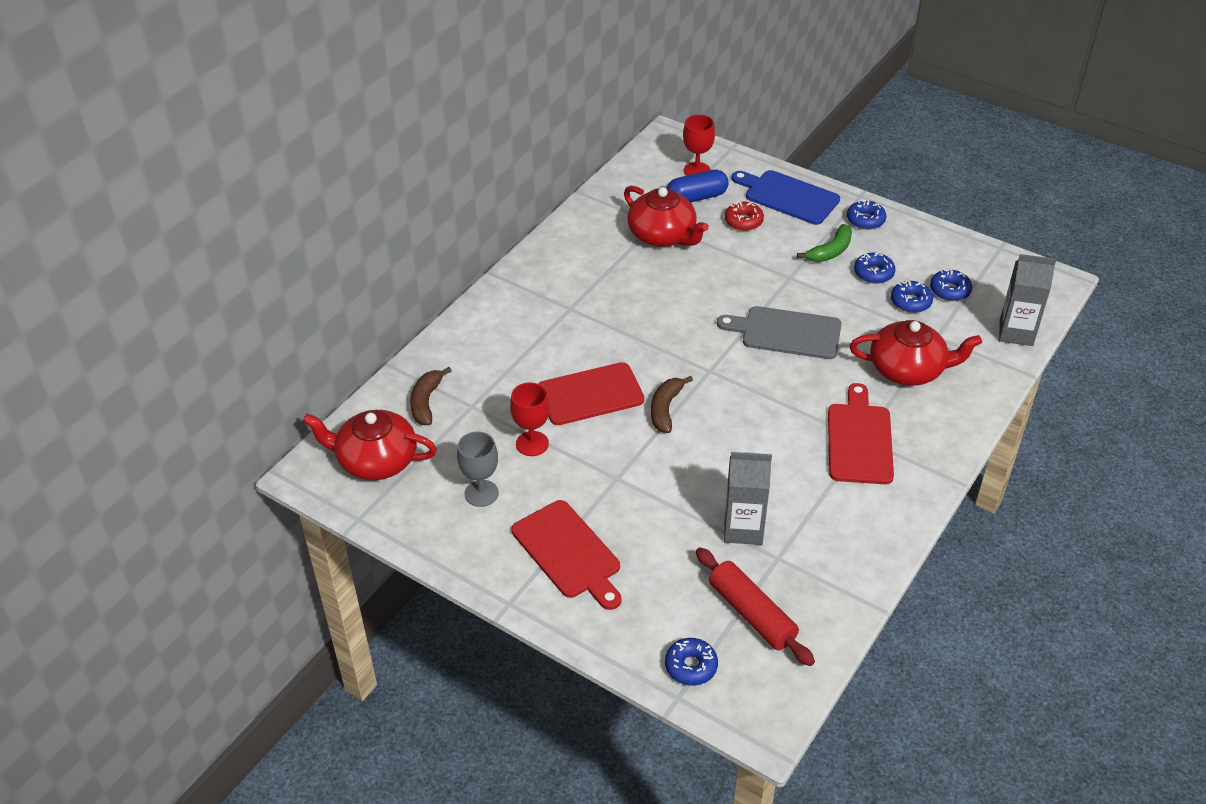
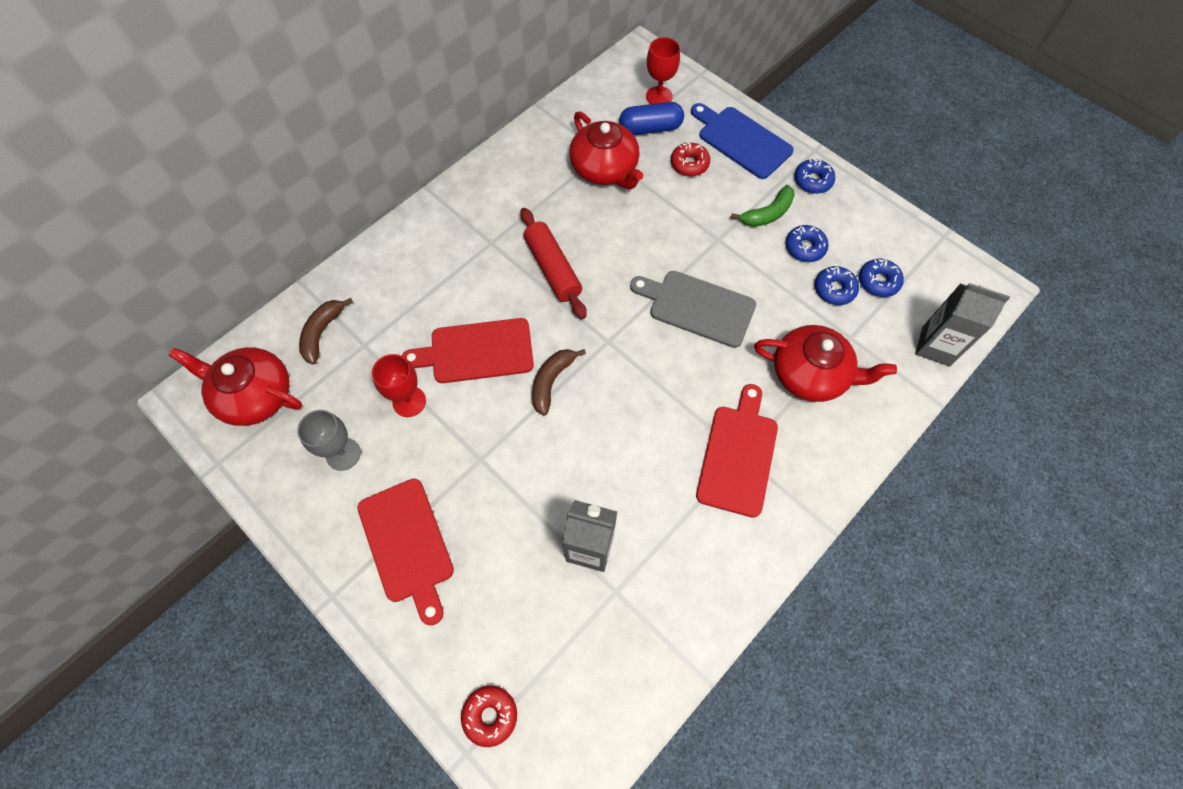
camera: 10 degrees right, 20 degrees up
(691, 666) = (490, 715): blue donut -> red donut
(752, 614) = (570, 659): red rolling pin -> red rolling pin (553, 269)

